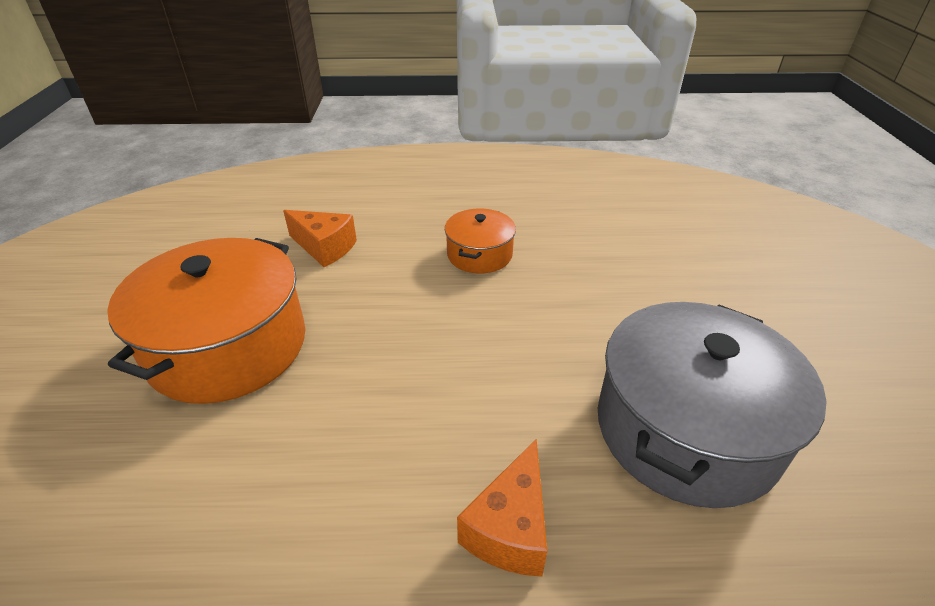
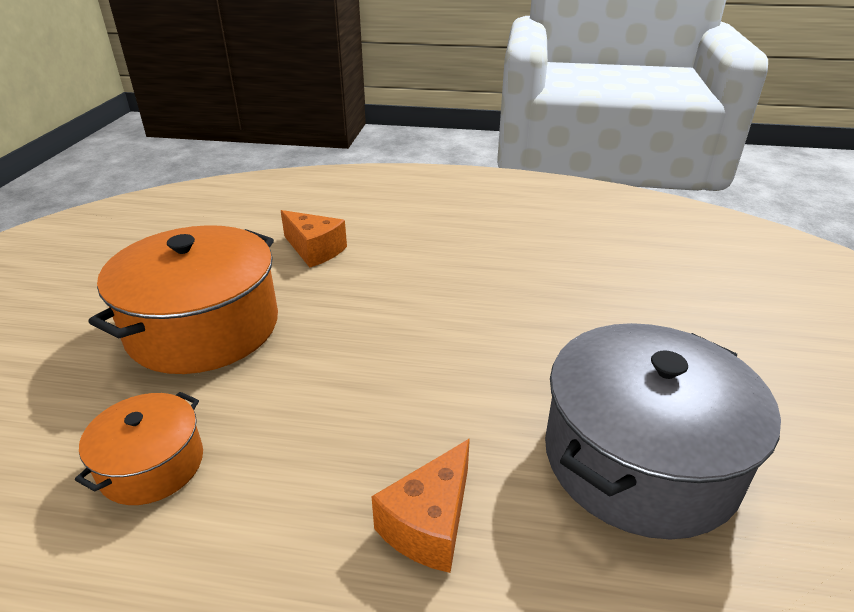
camera: 10 degrees right, 5 degrees down
(479, 254) = (465, 270): orange pot -> orange pot (152, 465)

